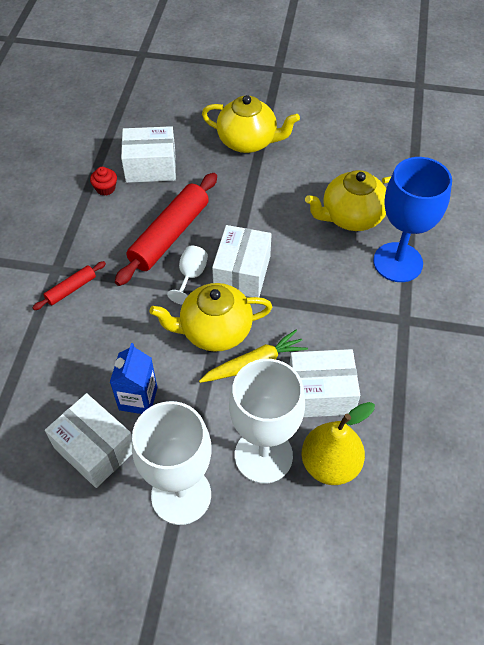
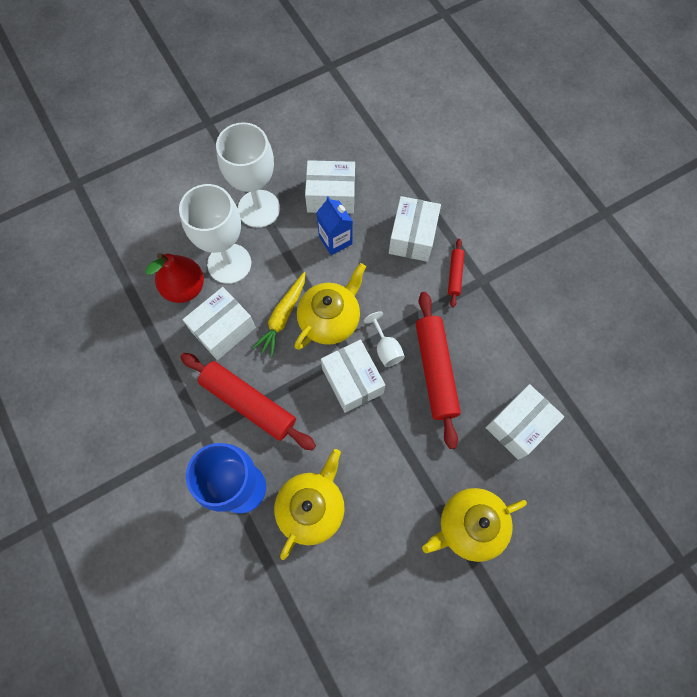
camera: 140 degrees right, 15 degrees up
(67, 347) = (412, 237): none -> white box
(105, 188) = (527, 374): red cupcake -> none
(330, 464) = (184, 288): yellow pear -> red pear
(345, 315) = (248, 403): none -> red rolling pin

